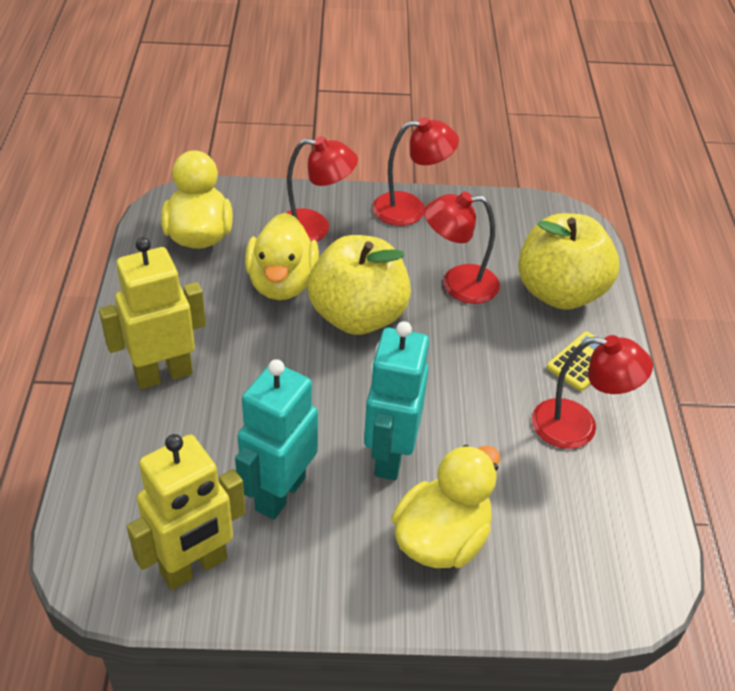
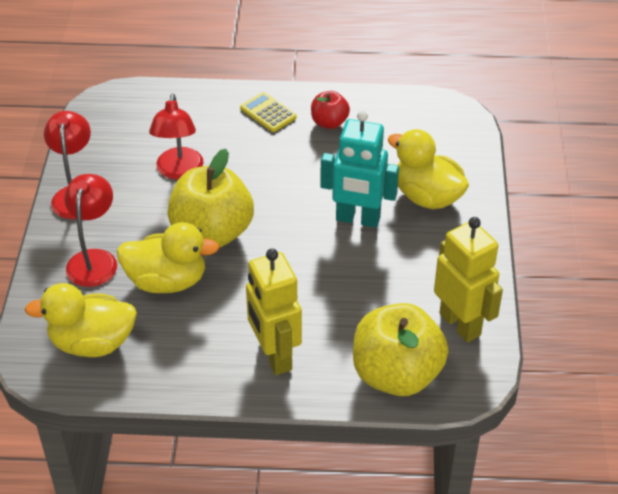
camera: 85 degrees left, 0 degrees up
(279, 493) = (394, 279): turquoise robot -> none
(559, 292) = (194, 116): yellow apple -> yellow apple (396, 374)
(578, 426) = (329, 123): red lamp -> red apple

